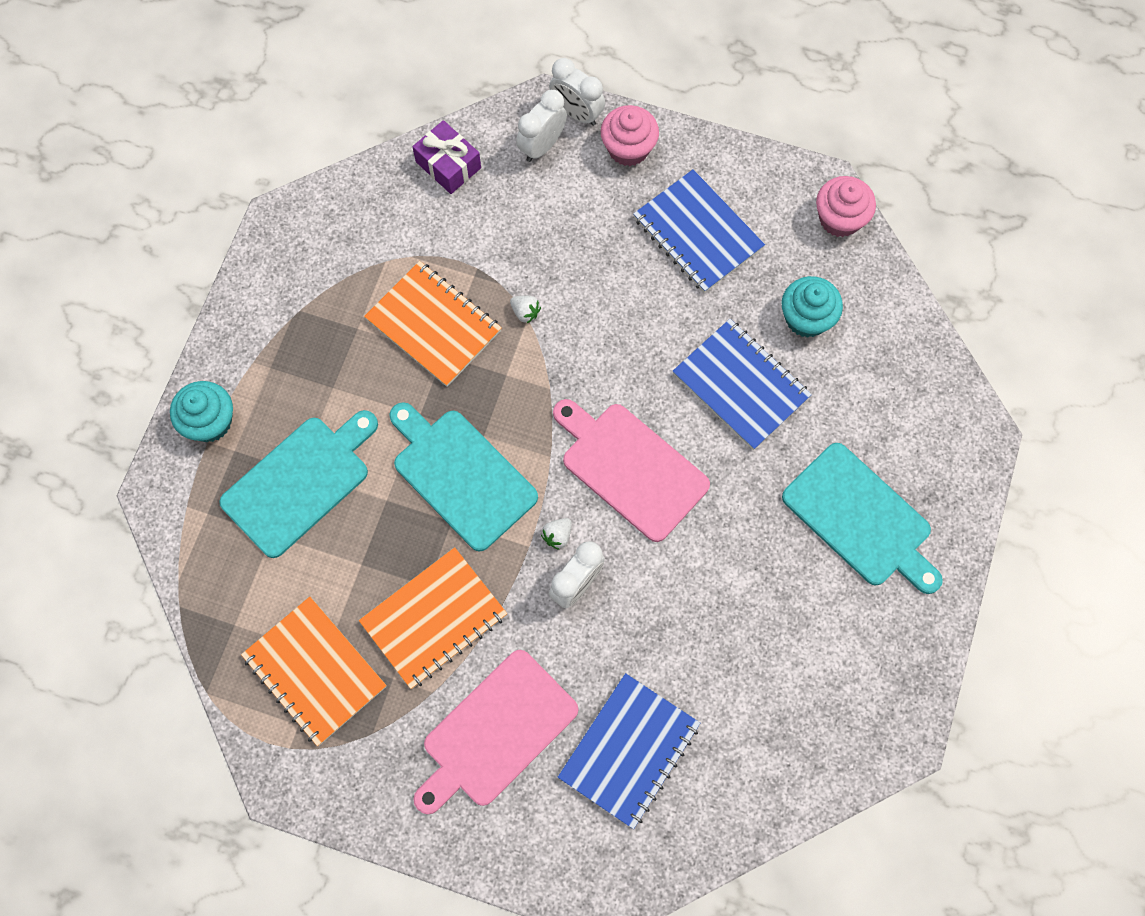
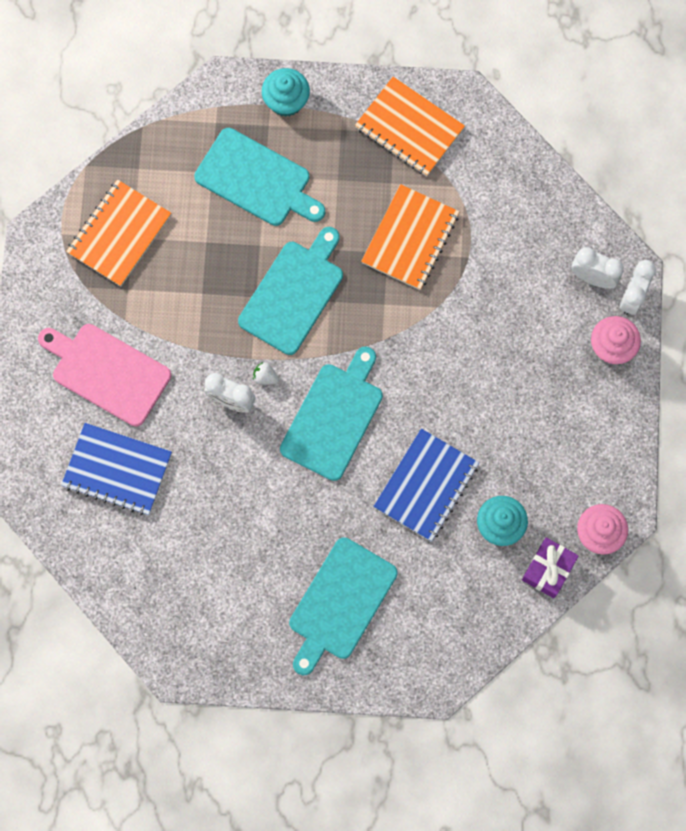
camera: 75 degrees right, 5 degrees up
(434, 619) = (179, 305): orange notebook -> orange notebook (409, 128)
(448, 165) = (553, 209): purple gift -> purple gift (548, 569)
(525, 312) = (441, 304): white strawberry -> none
(630, 468) = (334, 417): pink cutting board -> turquoise cutting board
(698, 233) = (550, 421): blue notebook -> none

